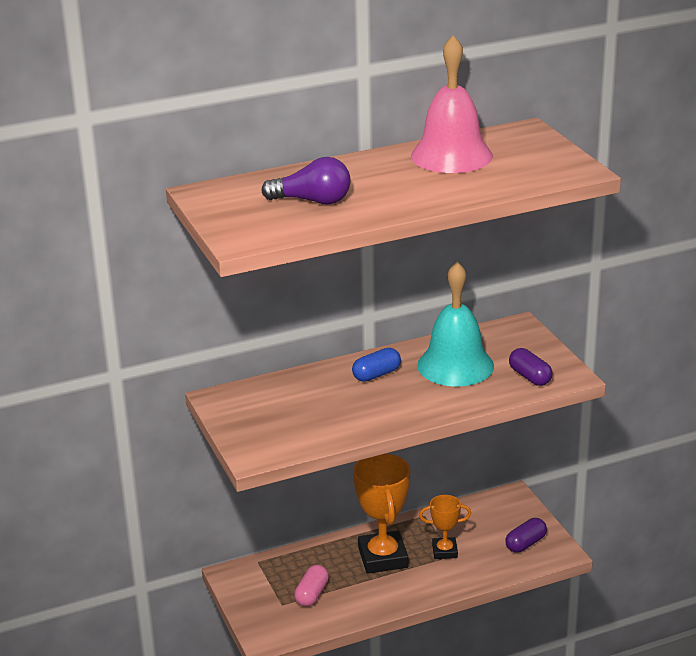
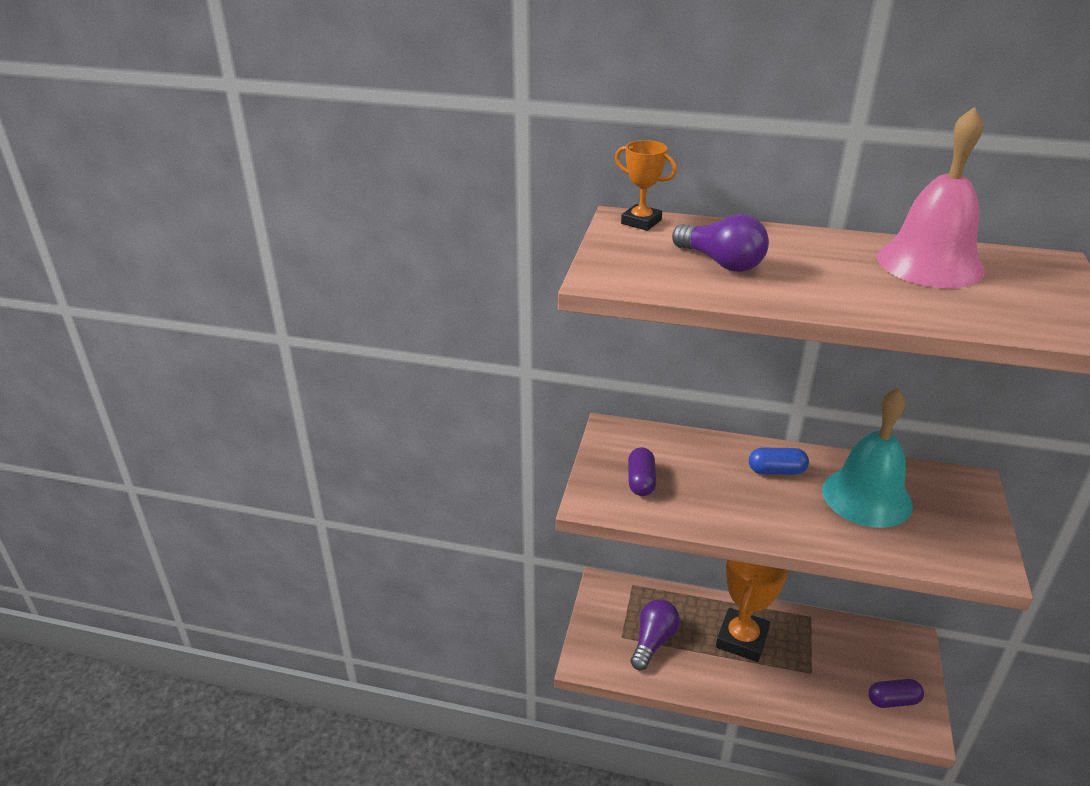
camera: 35 degrees right, 5 degrees up
(312, 594) = (653, 641): pink capsule -> purple light bulb
(444, 551) = (805, 664): orange trophy -> orange trophy (641, 222)
(530, 377) = (942, 547): purple capsule -> purple capsule (641, 481)

